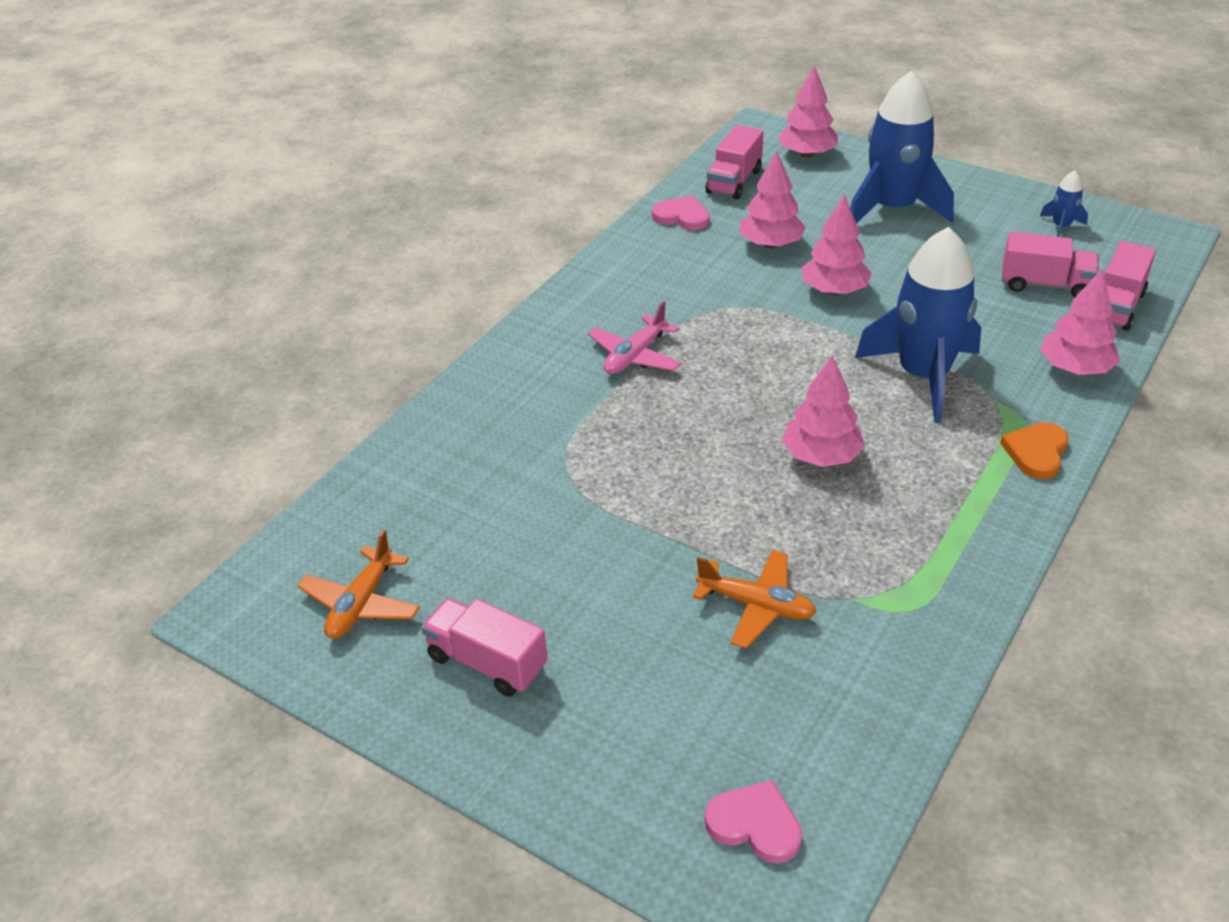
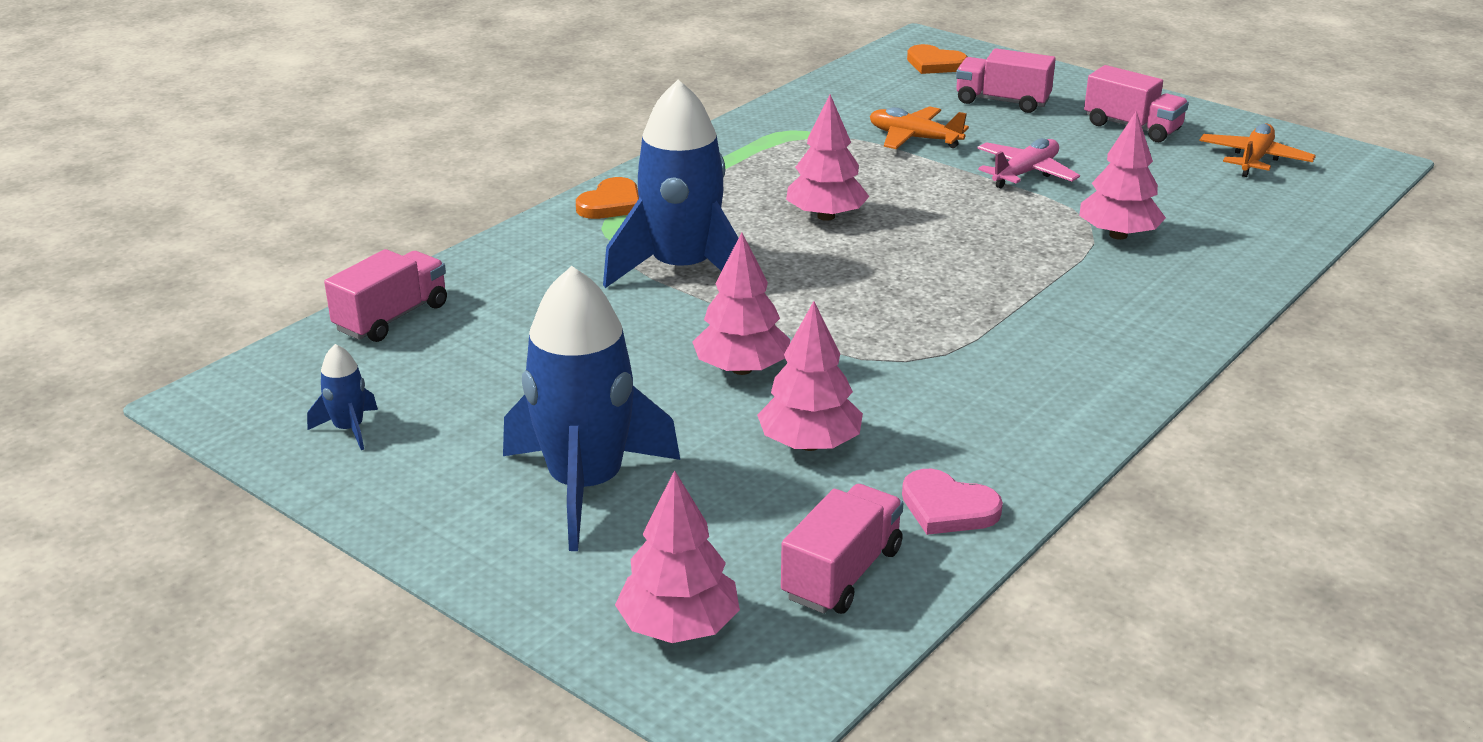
camera: 175 degrees left, 10 degrees down
(635, 356) = (1022, 315): pink plane -> pink plane (1025, 173)
(755, 824) = (935, 64): pink heart -> orange heart
(1045, 285) = (454, 350): pink truck -> pink truck (1002, 102)
(1075, 368) = (506, 263): pink tree -> pink tree (1118, 235)

